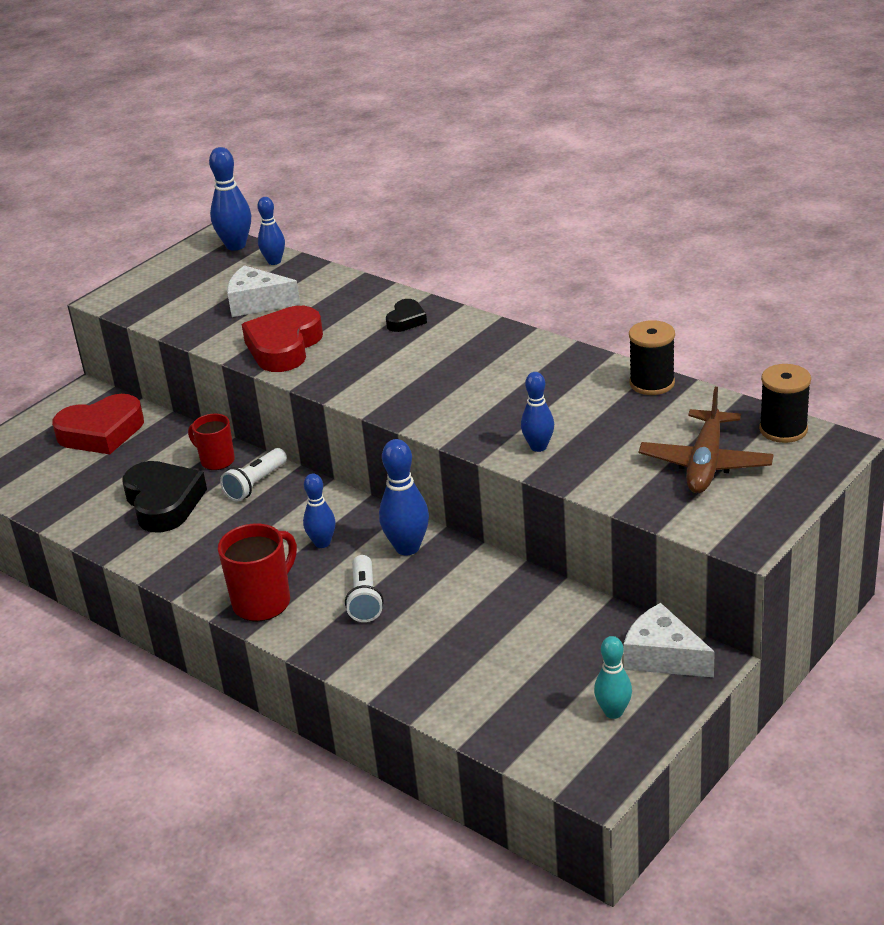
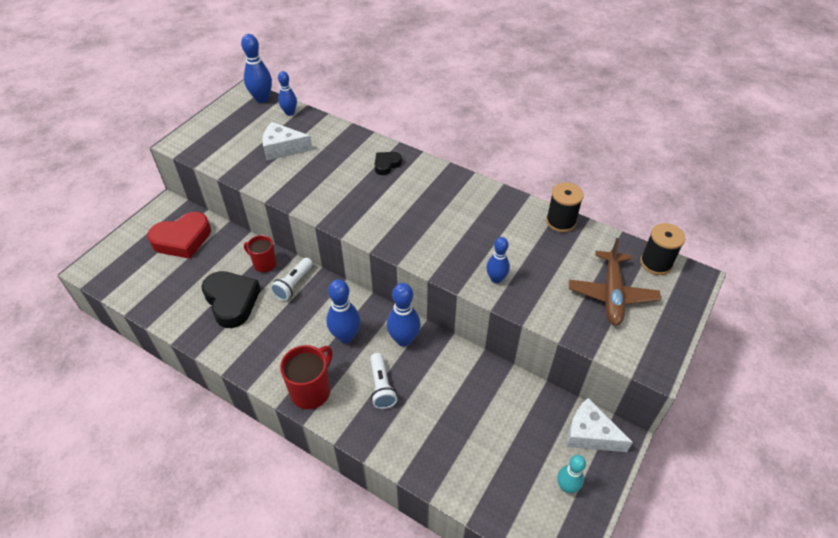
camera: 10 degrees left, 15 degrees up
(284, 347) = (306, 187): red heart -> none
(322, 543) = (345, 336): blue bowling pin -> blue bowling pin, size x1.52
(406, 320) = (386, 165): black heart -> black heart turned 150 degrees counterclockwise

